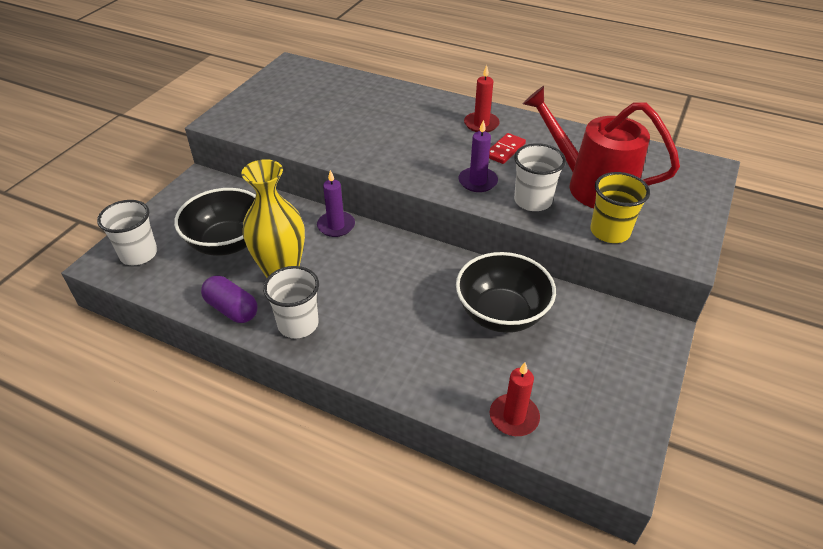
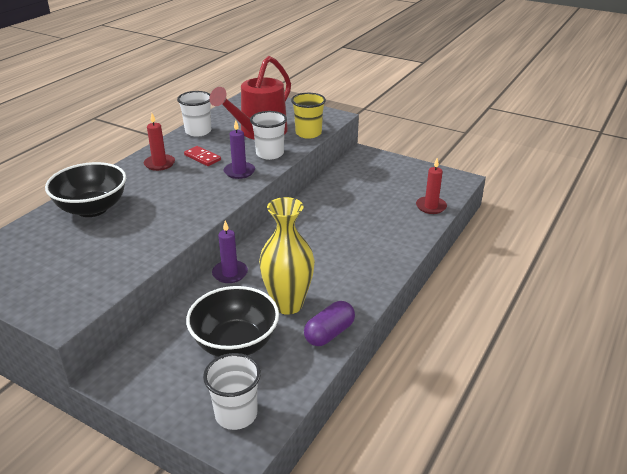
camera: 85 degrees left, 10 degrees down
(298, 324) = (350, 293): white cup -> white cup (198, 131)
(501, 314) = (346, 202): black bowl -> black bowl (92, 209)

